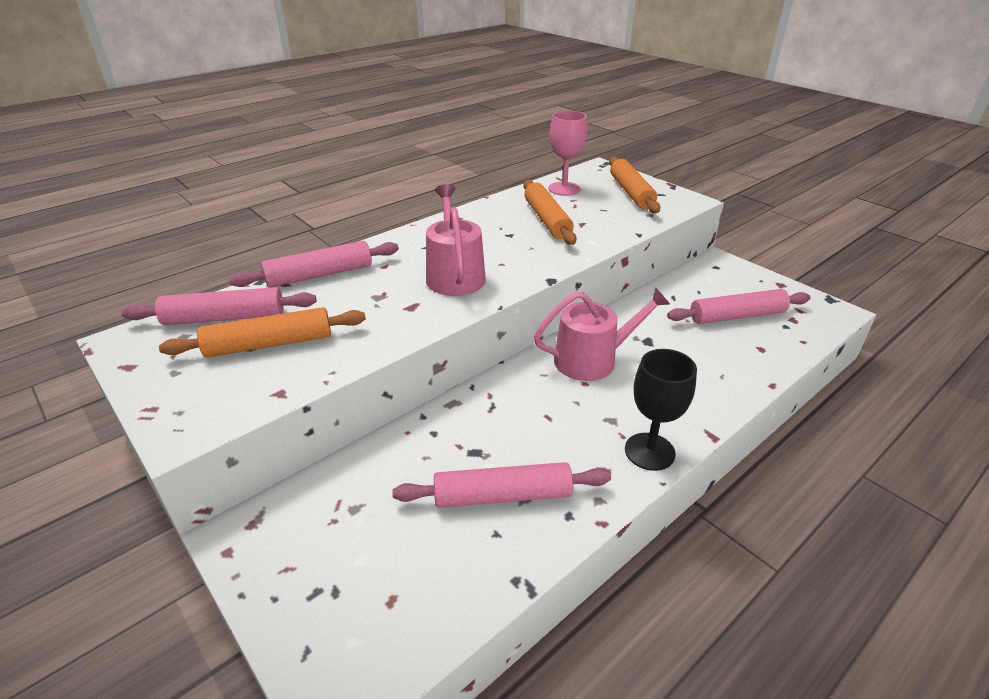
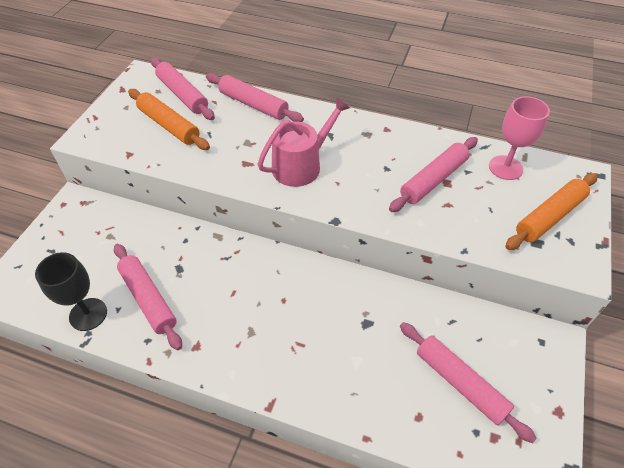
camera: 60 degrees right, 15 degrees up
(547, 220) = (433, 180): orange rolling pin -> pink rolling pin
(592, 359) = (315, 294): pink watering can -> none
(649, 451) = (229, 367): black goblet -> black goblet (88, 314)

